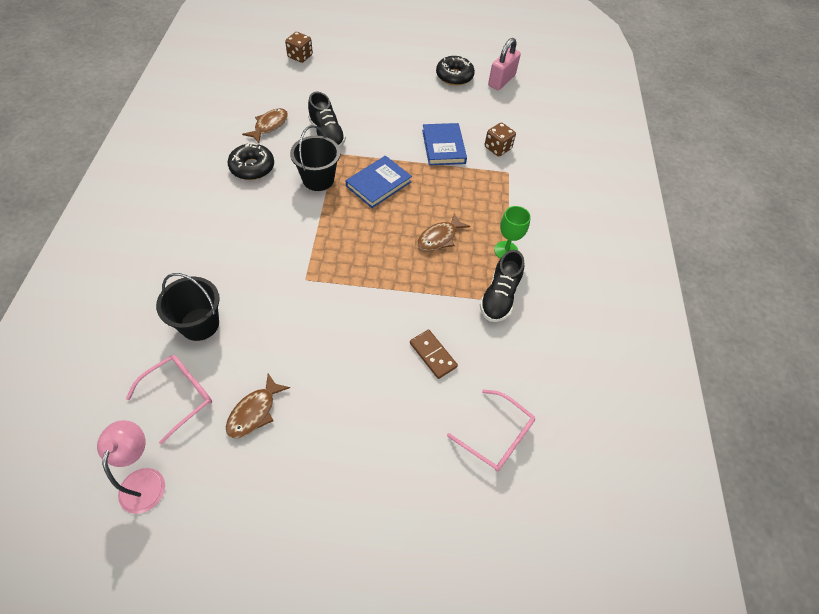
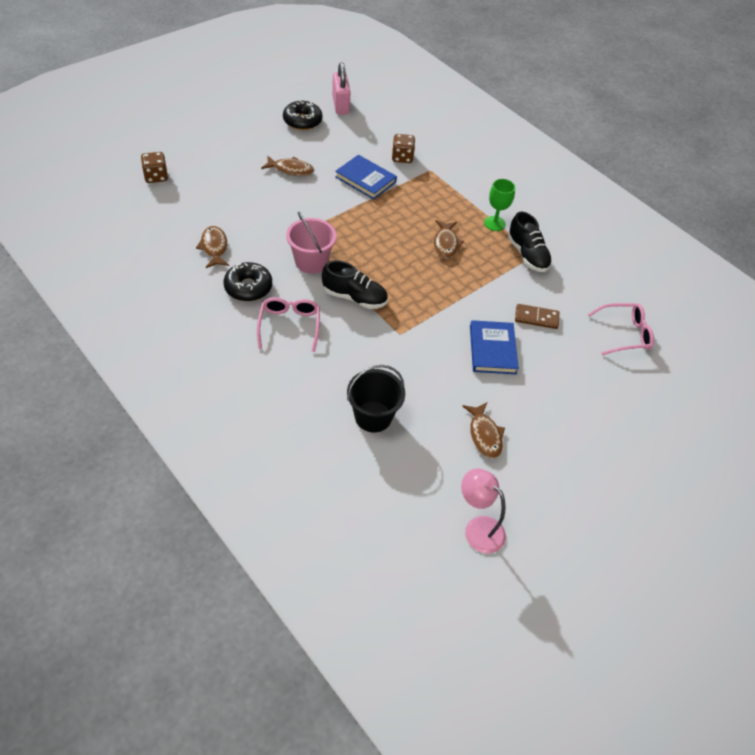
camera: 45 degrees left, 5 degrees down
(179, 396) = (426, 467): pink glasses -> pink glasses (289, 326)
(318, 179) = (311, 262): black bucket -> pink bucket
(327, 134) = (269, 225): black shoe -> black shoe (354, 297)
(378, 184) = (358, 236): blue book -> blue book (492, 349)
(396, 105) = (291, 170): none -> brown fish

